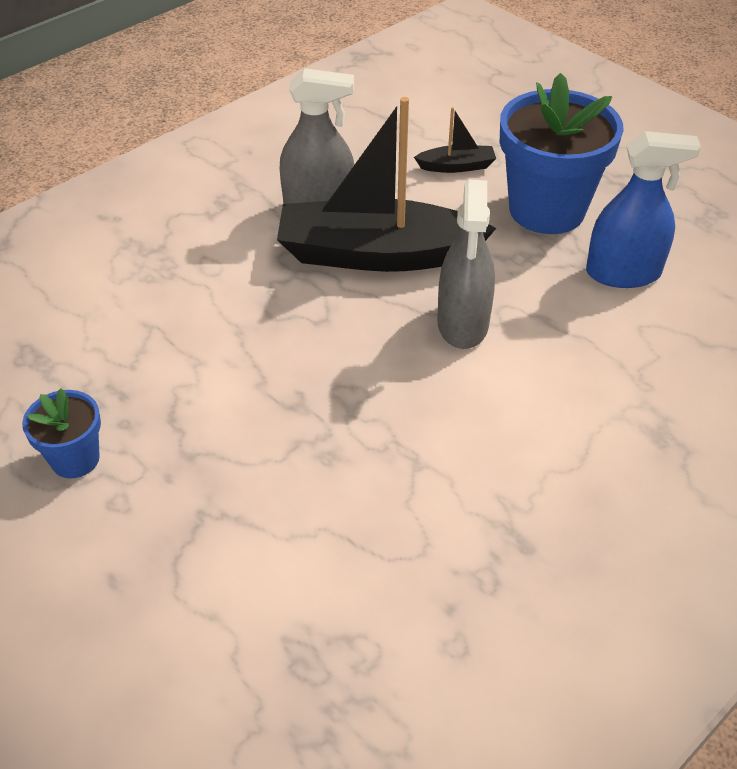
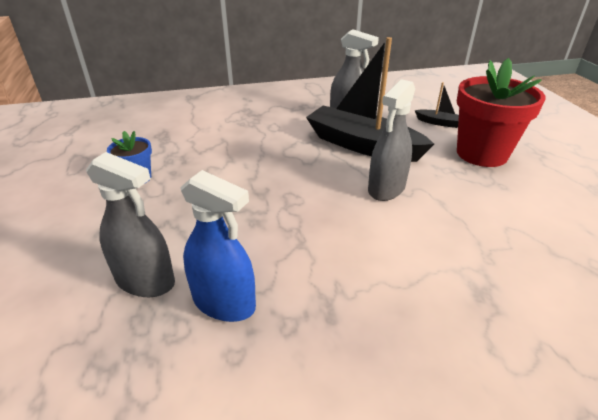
camera: 30 degrees right, 10 degrees down
(260, 613) = (145, 280): none -> grey spray bottle
(546, 210) = (481, 154): blue flower pot -> red flower pot
(623, 273) = (513, 196): blue spray bottle -> blue spray bottle (224, 302)

